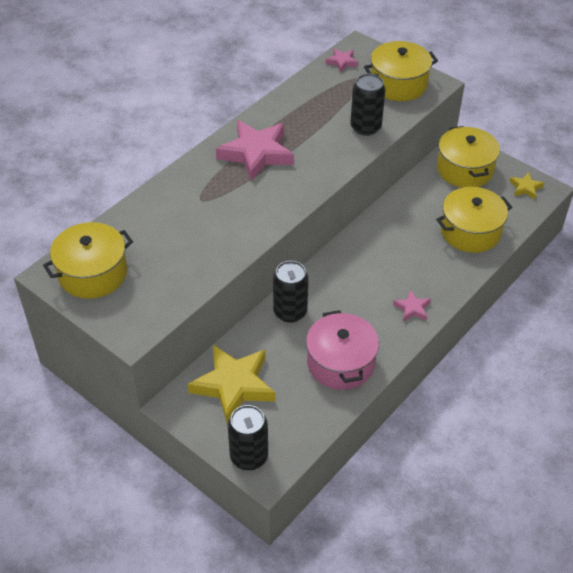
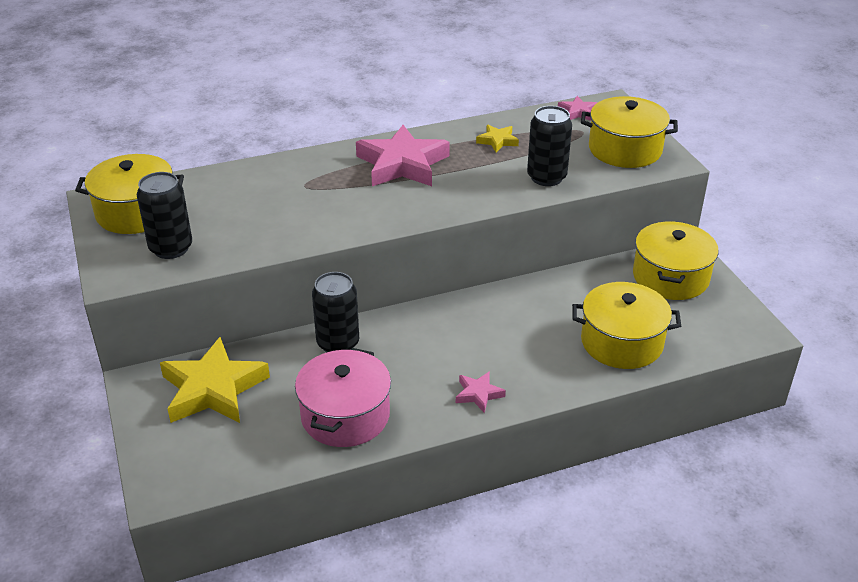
camera: 30 degrees right, 10 degrees down
(249, 457) = (161, 465): black can -> black can (171, 248)
(525, 188) = (734, 322): yellow star -> yellow star (497, 141)

